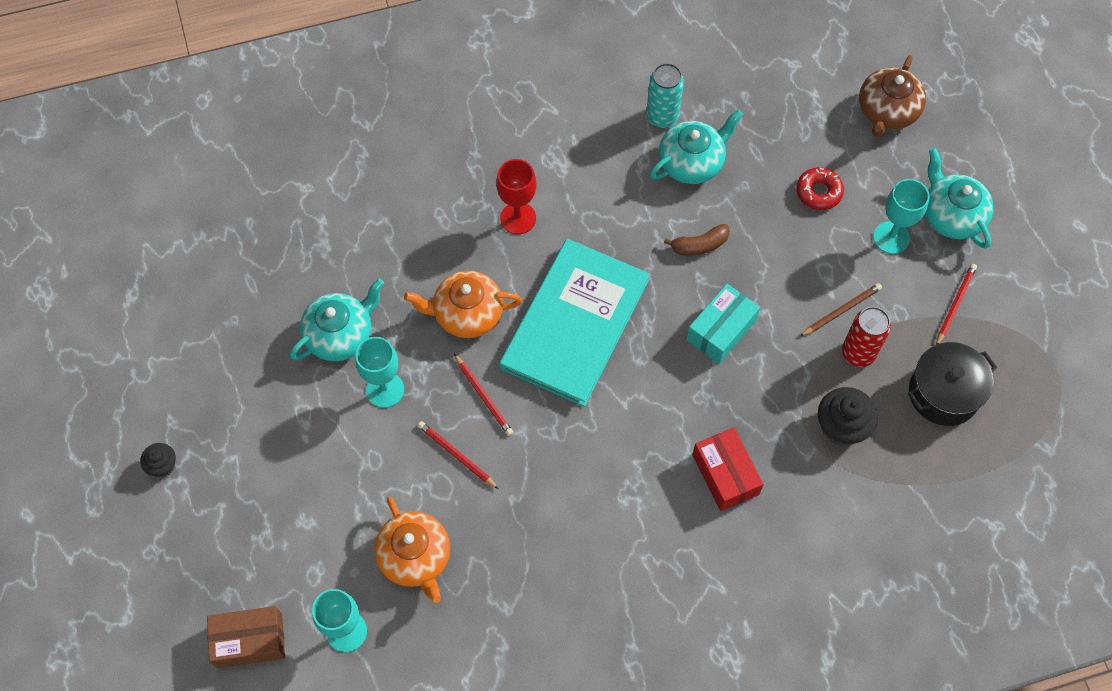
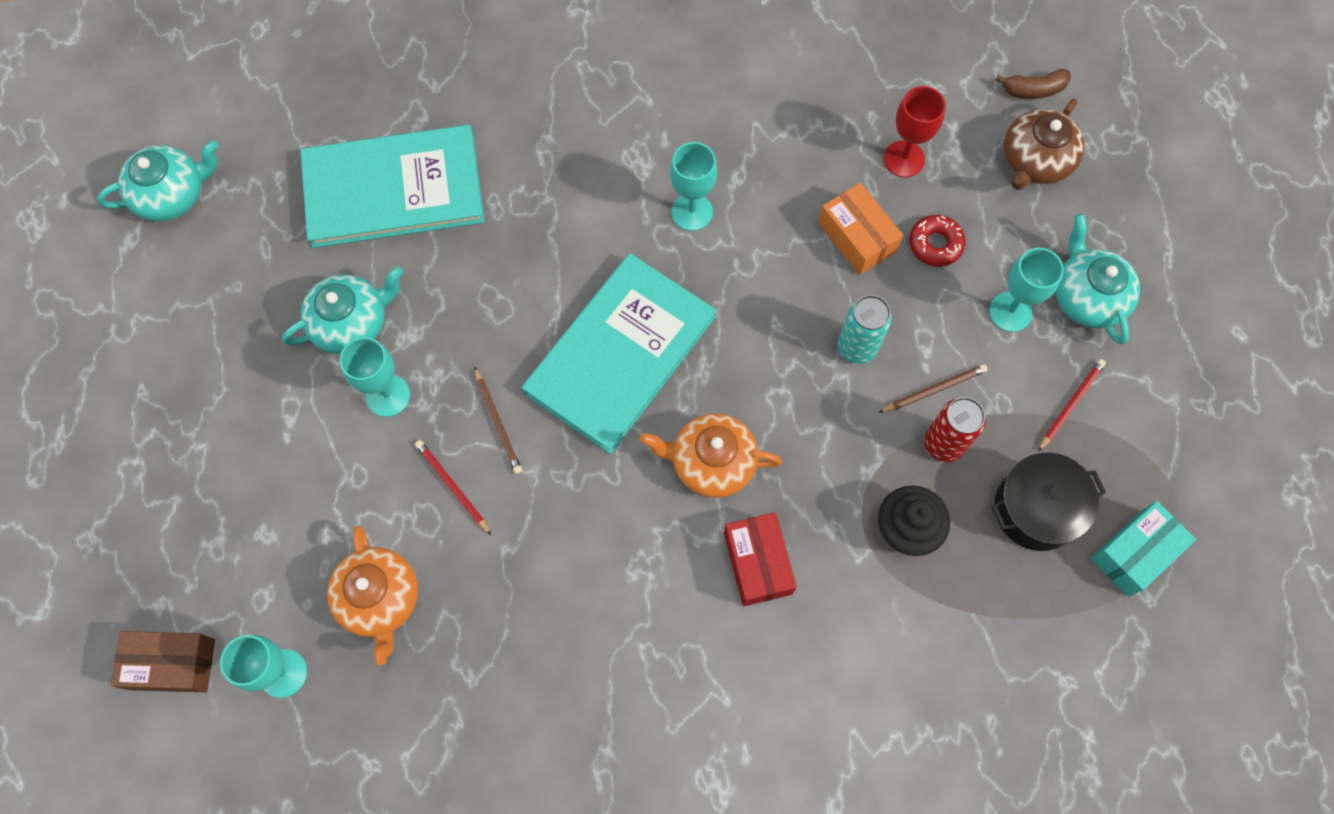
camera: 10 degrees right, 5 degrees up
(162, 465) = (121, 441): black cupcake -> none
(352, 218) = (394, 189): none -> turquoise book
(467, 314) = (499, 322): orange teapot -> orange teapot (711, 462)
(483, 396) = (498, 422): red pencil -> brown pencil
(518, 218) = (581, 220): red goblet -> red goblet (904, 159)
(610, 197) = (691, 212): none -> turquoise goblet
(662, 117) = (770, 127): turquoise can -> turquoise can (857, 348)
(691, 162) = (794, 186): turquoise teapot -> turquoise teapot (172, 194)
(699, 245) = (783, 285): brown banana -> brown banana (1033, 90)
(721, 330) = (788, 390): turquoise box -> turquoise box (1134, 553)
(752, 196) = (857, 237): none -> orange box

